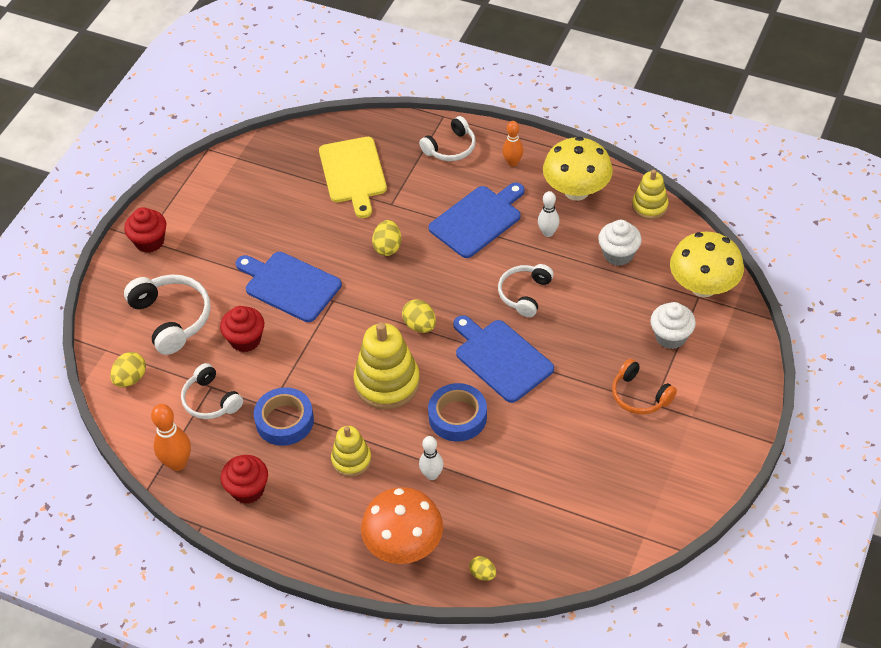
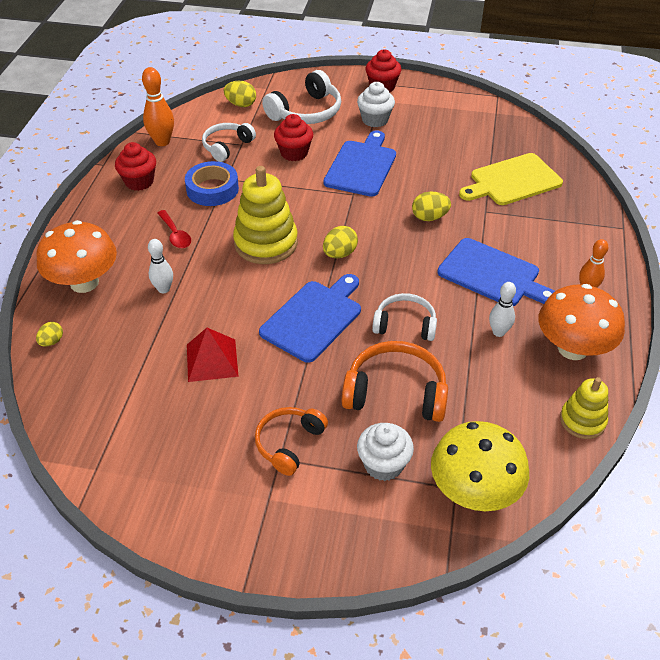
camera: 75 degrees right, 5 degrees down
(351, 460) = (175, 235): yellow stacking toy -> red spoon
(450, 148) = (582, 240): white headphones -> none
(457, 416) = (234, 297): blue tape -> none
(536, 442) = (212, 360): none -> red pyramid
(576, 191) = (572, 348): yellow mushroom -> orange mushroom
(600, 315) = (395, 393): none -> orange headphones
(618, 254) = (492, 399): white cupcake -> white cupcake (375, 120)

